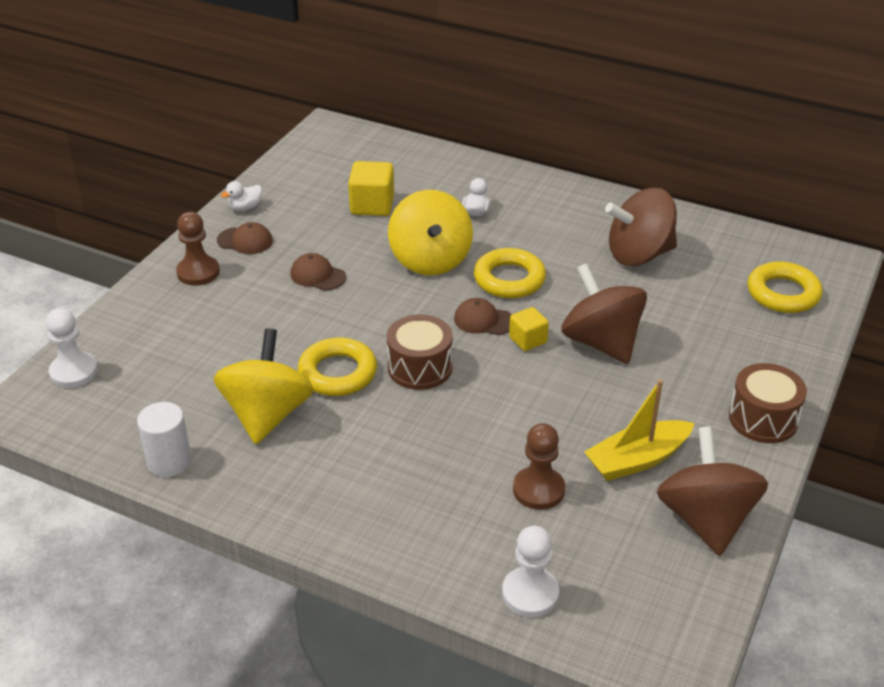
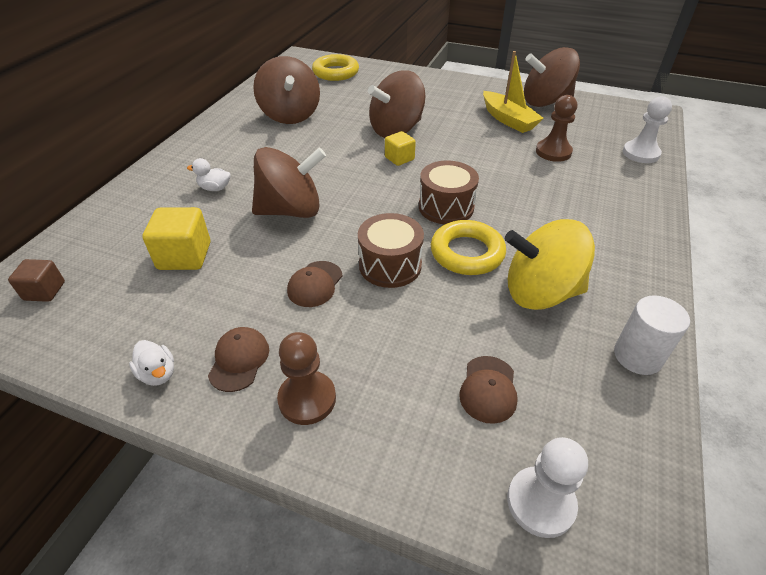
camera: 95 degrees left, 5 degrees up
(345, 149) = (44, 291): none -> brown cube
(430, 260) = (291, 210): yellow spinning top -> brown spinning top
(483, 320) = (378, 179): brown cap -> brown cap (488, 389)
(509, 279) = (321, 168): yellow ring -> none
(763, 419) = (455, 84): brown drum -> brown drum (390, 265)

